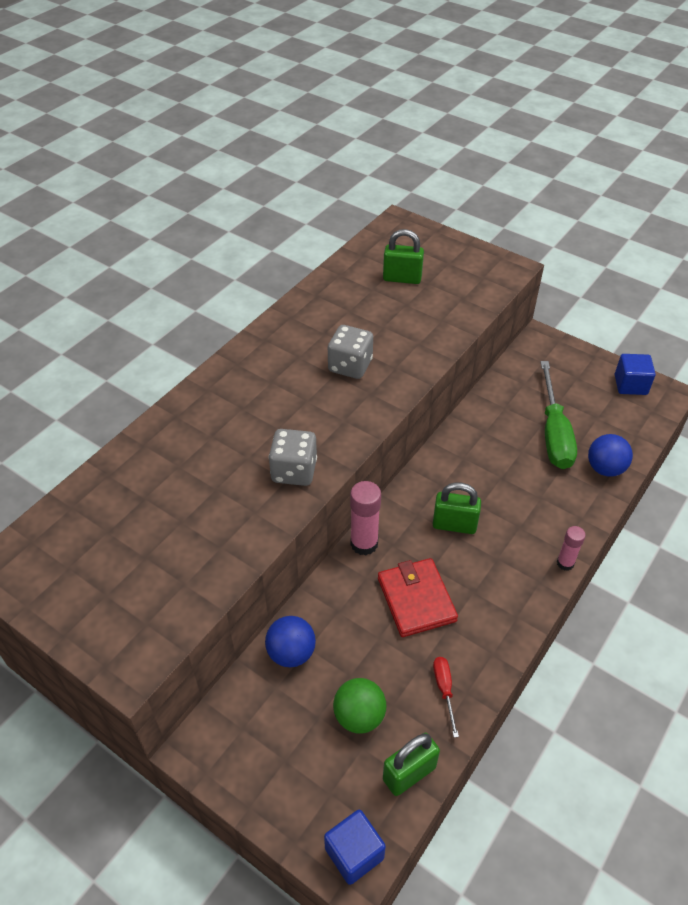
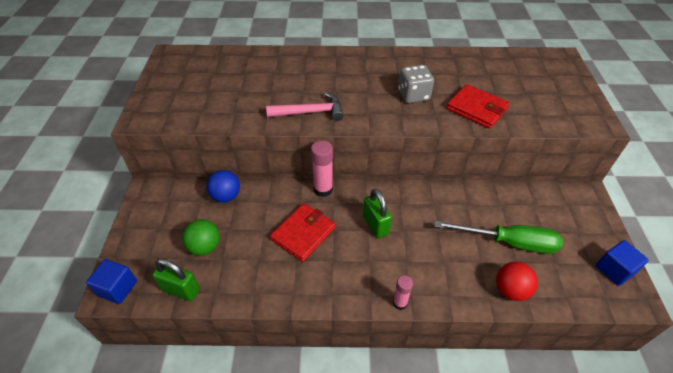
camera: 55 degrees right, 0 degrees up
(294, 471) = (310, 112): grey dice -> pink hammer
(402, 278) = (515, 81): green padlock -> none
(417, 332) = (476, 109): none -> red wallet
(444, 690) = (248, 280): red screwdriver -> none
(554, 433) = (509, 242): green screwdriver -> green screwdriver turned 135 degrees counterclockwise
(605, 468) = (510, 290): blue ball -> red ball

